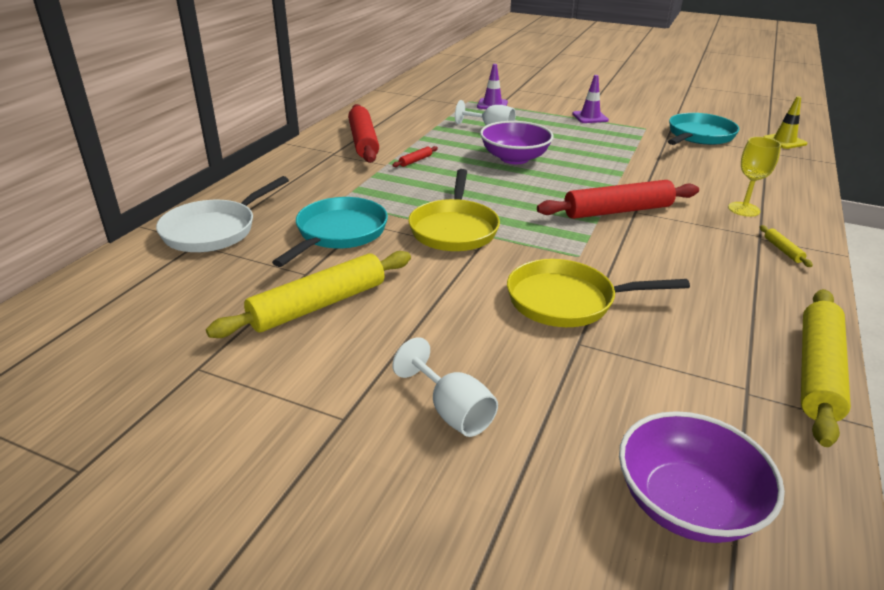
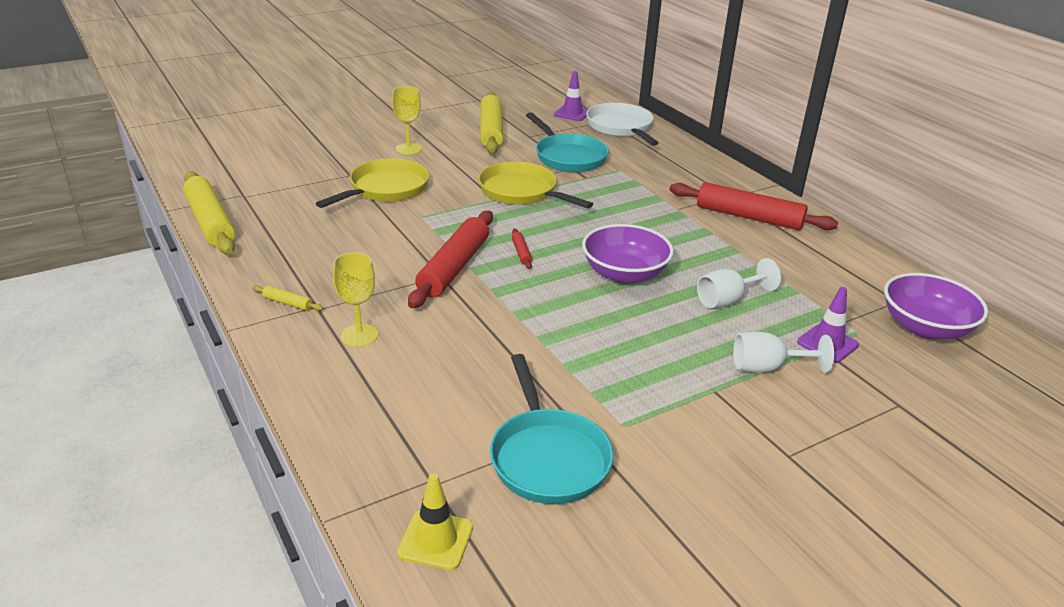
camera: 125 degrees right, 0 degrees up
(415, 161) = (672, 224): red rolling pin -> red rolling pin (521, 253)
(452, 411) = (364, 132): white goblet -> white goblet (767, 368)
(453, 339) = (408, 149): none -> yellow goblet
(590, 117) = (710, 401): purple traffic cone -> purple traffic cone (572, 113)
(686, 503) = (239, 150): purple bowl -> purple bowl (925, 327)

